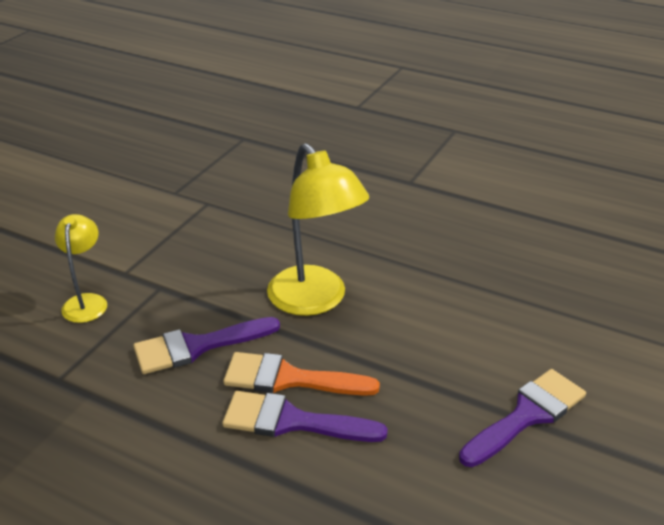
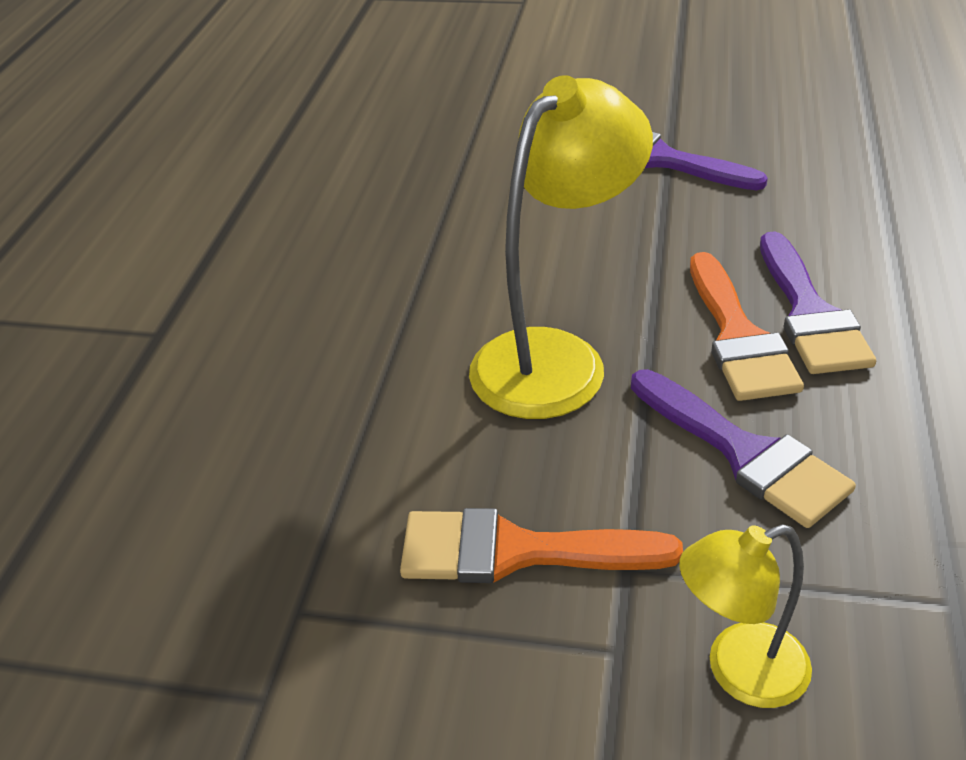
camera: 105 degrees left, 5 degrees up
(193, 259) = (516, 551): none -> orange brush

